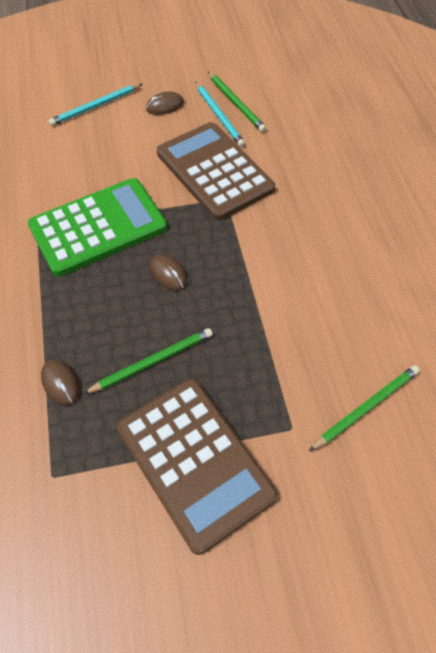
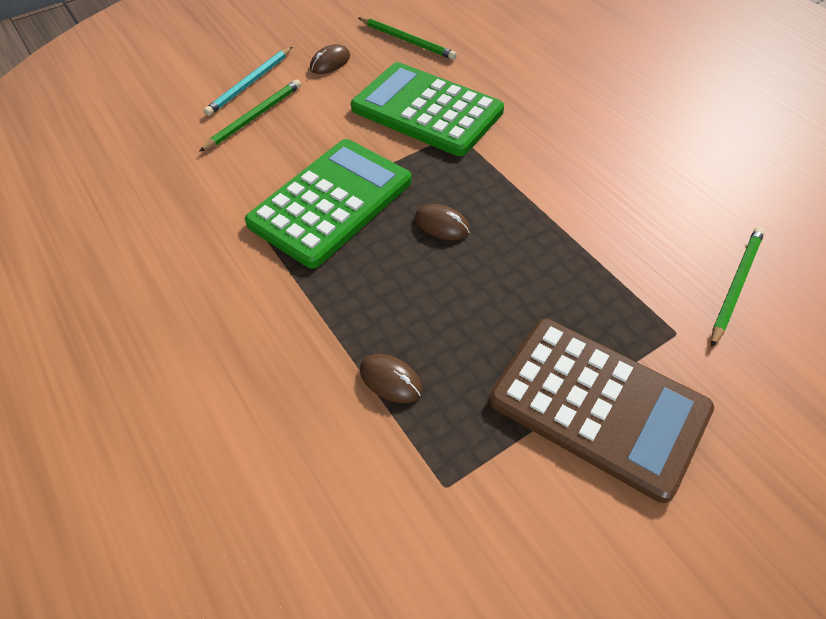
camera: 20 degrees left, 5 degrees down
(153, 362) = (483, 319): green pencil -> green pencil (254, 117)
(214, 171) = (427, 110): brown calculator -> green calculator
(219, 116) = (397, 57): turquoise pencil -> none

